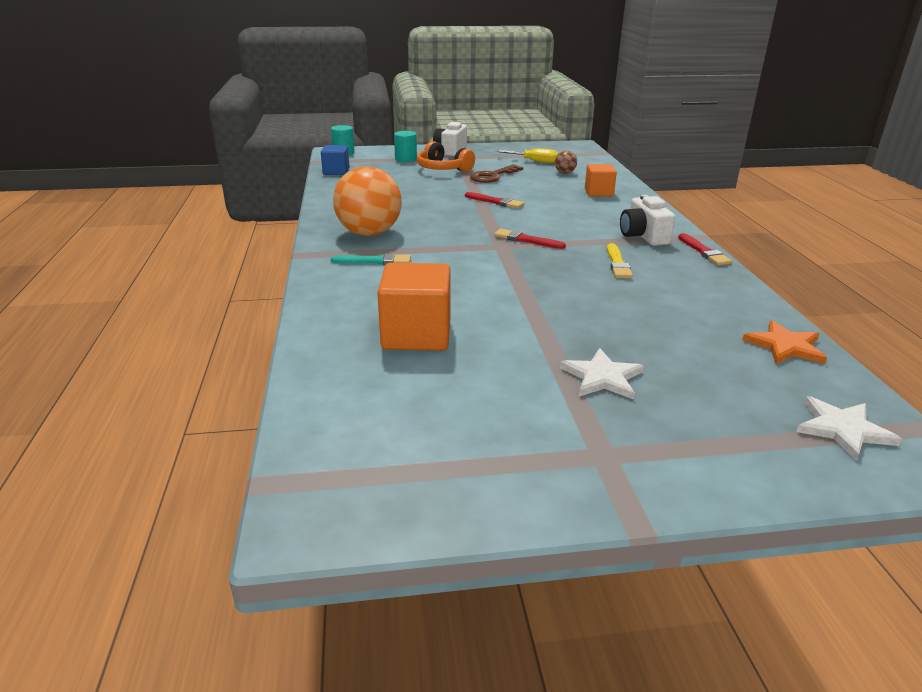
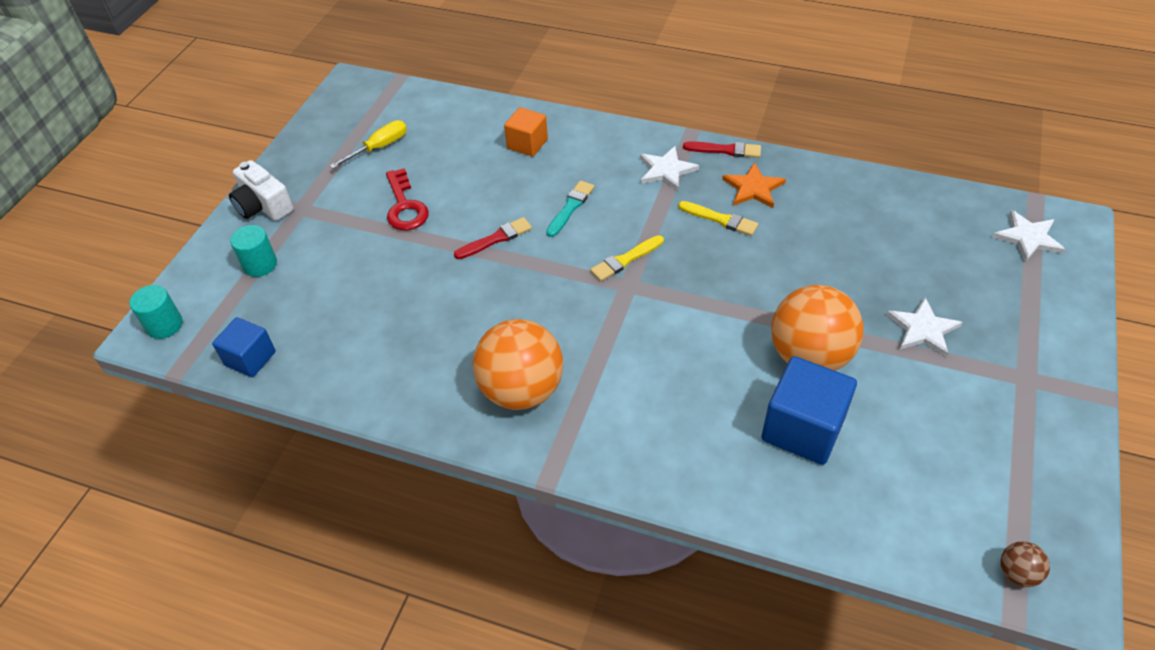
camera: 60 degrees left, 20 degrees up
(375, 261) = (610, 409): turquoise brush -> turquoise brush (570, 207)
(416, 335) = (803, 429): orange cube -> blue cube
(443, 169) = (336, 242): orange headphones -> none
(492, 176) = (405, 206): brown key -> red key
(503, 325) = (809, 356): none -> orange ball
(526, 240) = (625, 260): red brush -> yellow brush
(565, 173) = (443, 140): brown ball -> brown ball (1017, 573)
(643, 236) = (666, 170): white camera -> white star
(785, 346) = (913, 200): orange star -> orange star (753, 188)

